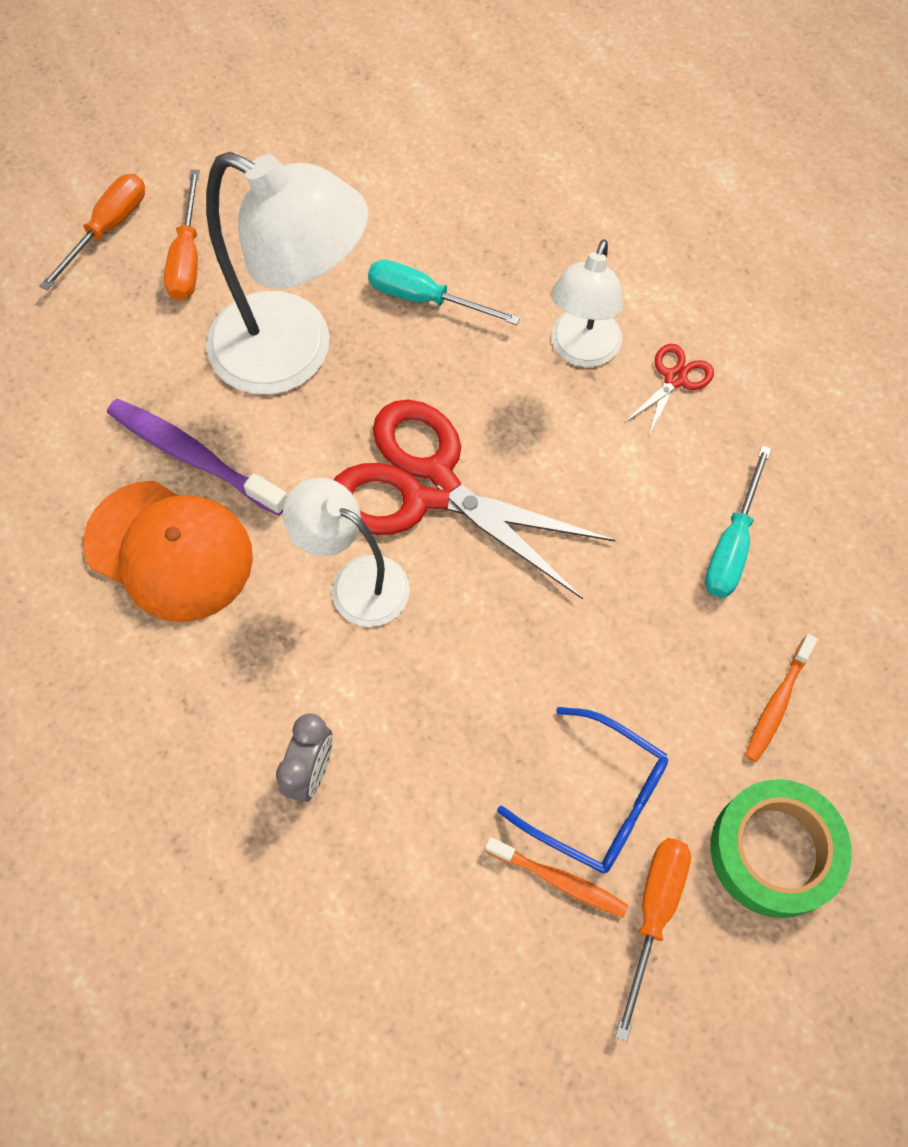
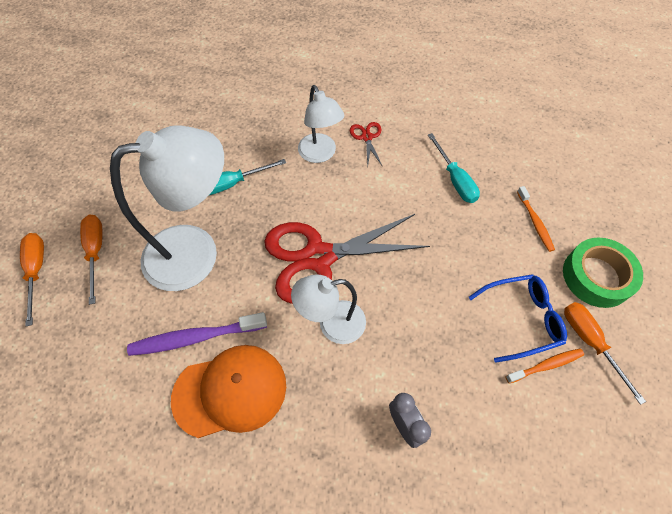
camera: 45 degrees left, 5 degrees down
(187, 257) = (96, 252): orange screwdriver -> orange screwdriver turned 150 degrees counterclockwise

